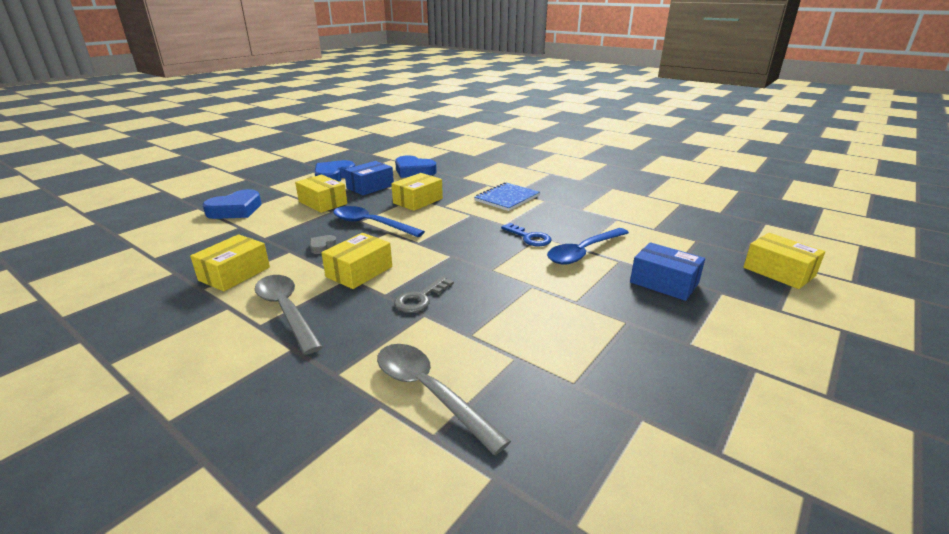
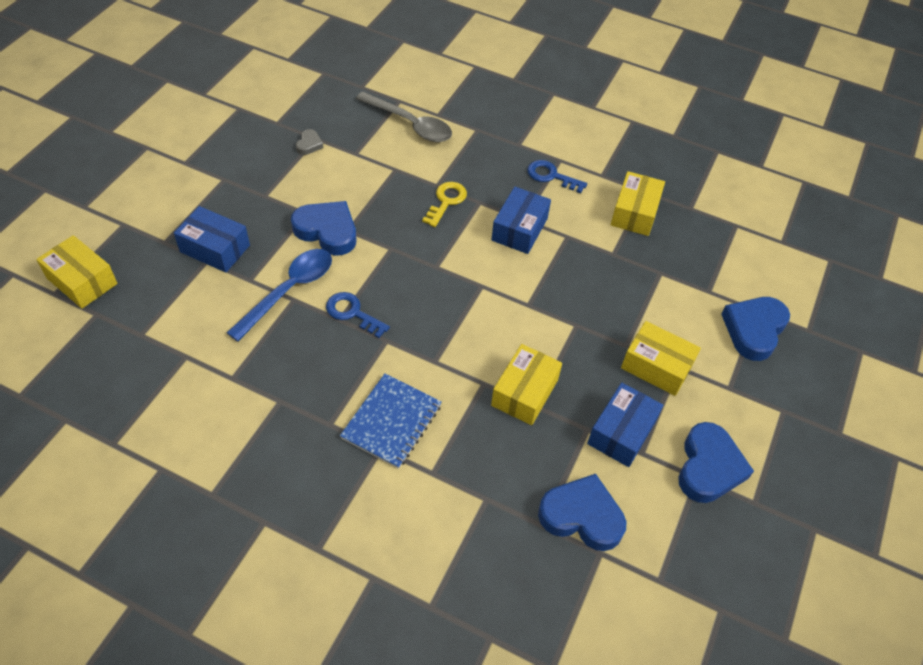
camera: 165 degrees right, 25 degrees up
(286, 310) = (551, 176): grey spoon -> blue key
(322, 246) = (584, 265): grey heart -> grey heart (309, 144)
(359, 272) = (519, 229): yellow box -> blue box
(370, 224) = (557, 318): blue spoon -> none
(420, 298) = (446, 201): grey key -> yellow key
(552, 286) = (327, 231): none -> blue heart

